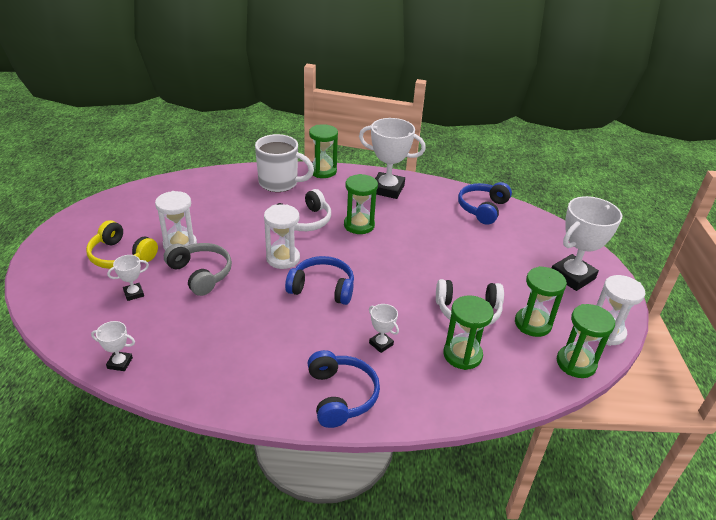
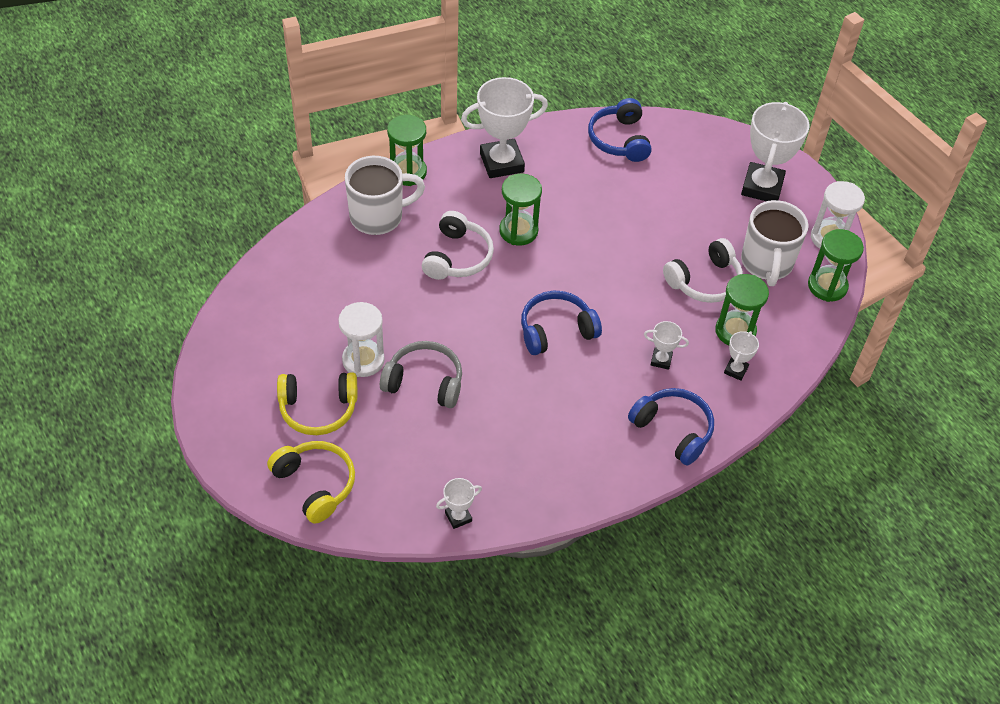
camera: 35 degrees left, 15 degrees up
(63, 294) = (315, 485): none -> yellow headphones
(133, 293) = (384, 442): white trophy -> white trophy (735, 370)
(283, 258) = (485, 317): white hourglass -> none
(532, 324) = (766, 263): green hourglass -> white mug

